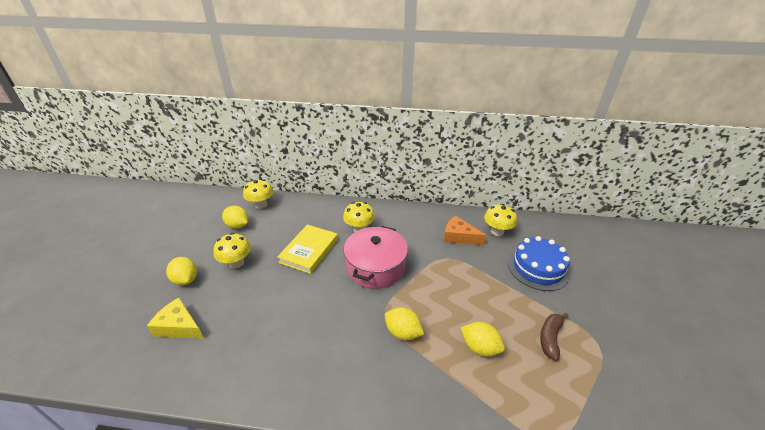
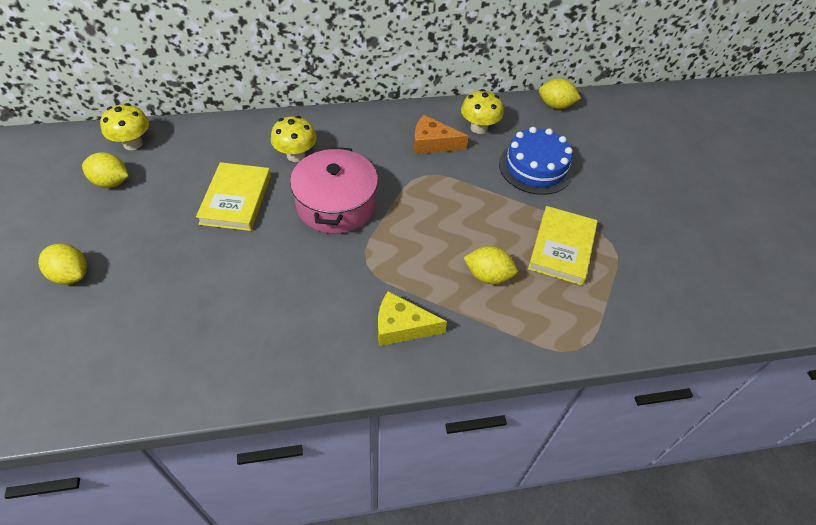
camera: 20 degrees left, 15 degrees up
(179, 326) = (95, 337): yellow cheese -> yellow cheese (401, 326)
(236, 263) = (136, 237): yellow mushroom -> none
(403, 332) = (395, 279): yellow lemon -> yellow lemon (555, 105)
(550, 338) = (561, 248): brown banana -> yellow book

